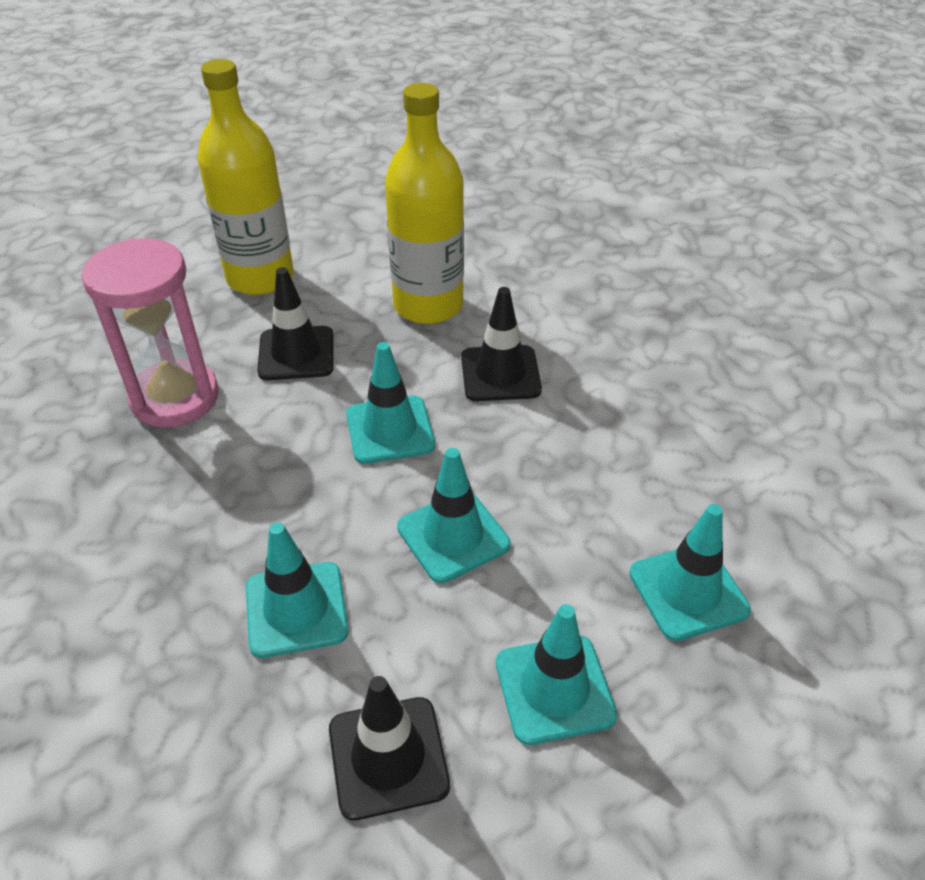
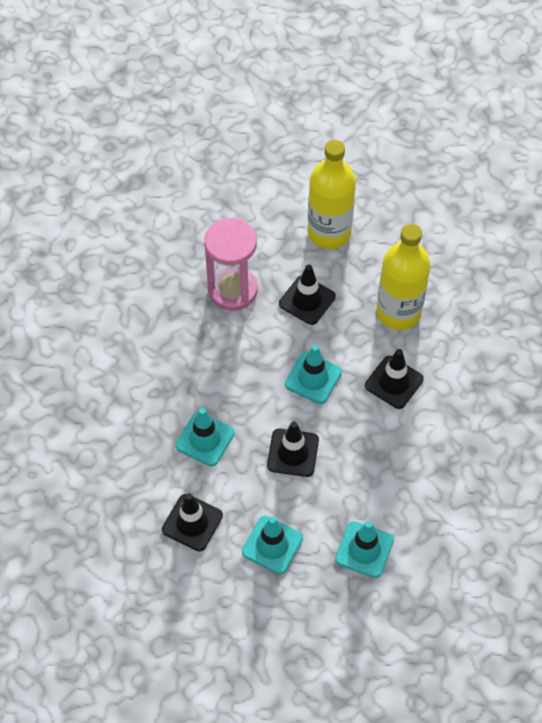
camera: 40 degrees right, 15 degrees up
(453, 536) = (293, 453): turquoise traffic cone -> black traffic cone

